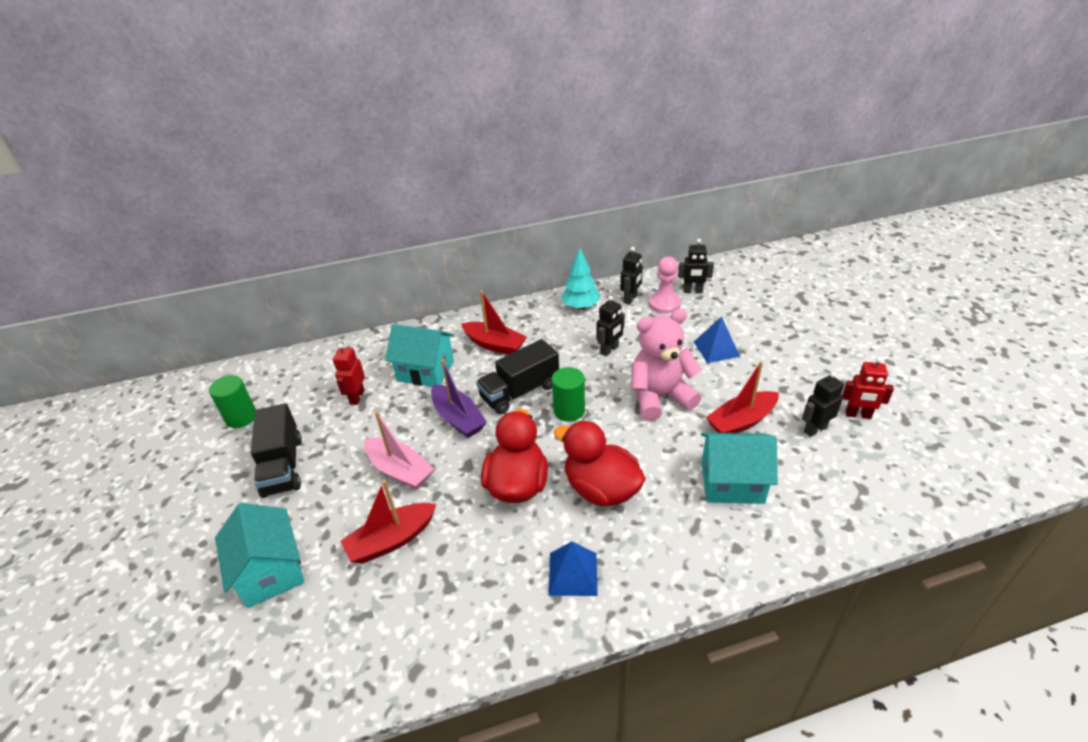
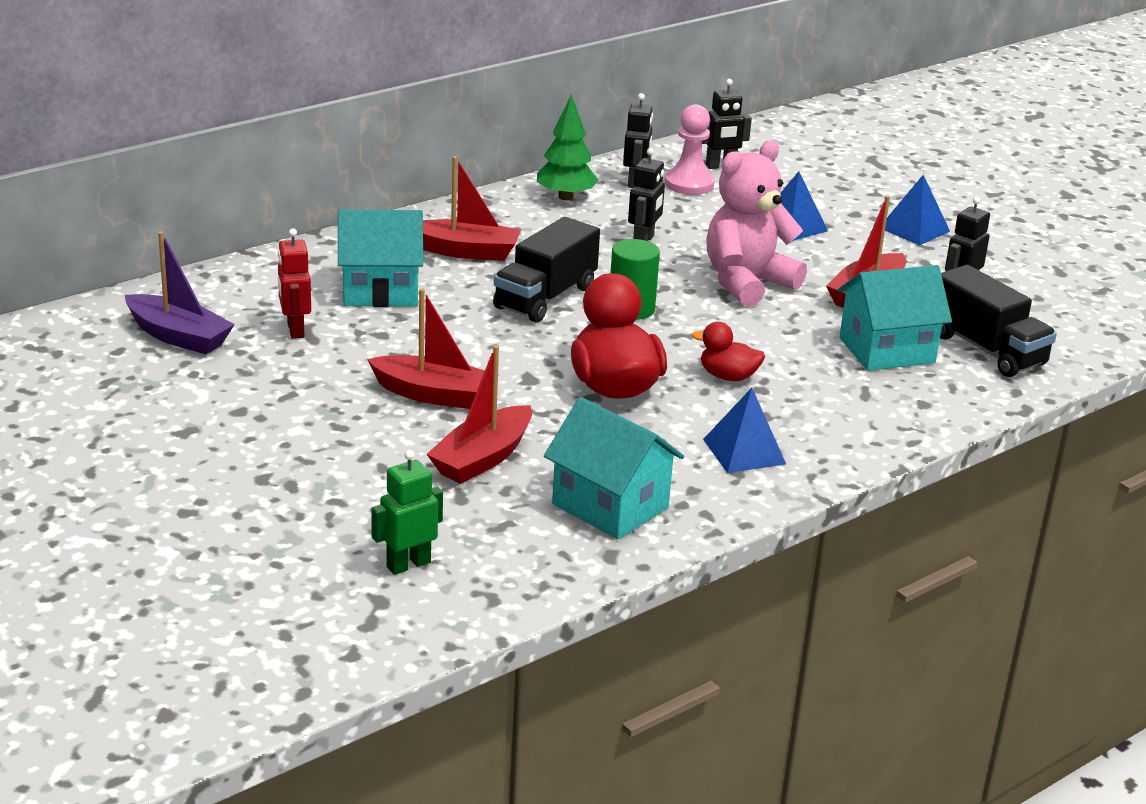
camera: 25 degrees left, 10 degrees down
(241, 417) = (120, 372): green cylinder -> none
(270, 571) = (335, 509): turquoise house -> turquoise house (610, 506)
(277, 643) = (408, 564): none -> green robot
(283, 466) = (247, 413): black truck -> black truck (986, 349)
(400, 470) = (434, 395): pink boat -> red boat
(458, 418) = (476, 334): purple boat -> purple boat (178, 336)
(580, 306) = (565, 197): turquoise tree -> green tree
(601, 489) = (728, 376): red duck -> red duck, size x0.53
(804, 362) = (914, 229): none -> blue pyramid
(858, 415) = (1003, 272): red robot -> none

